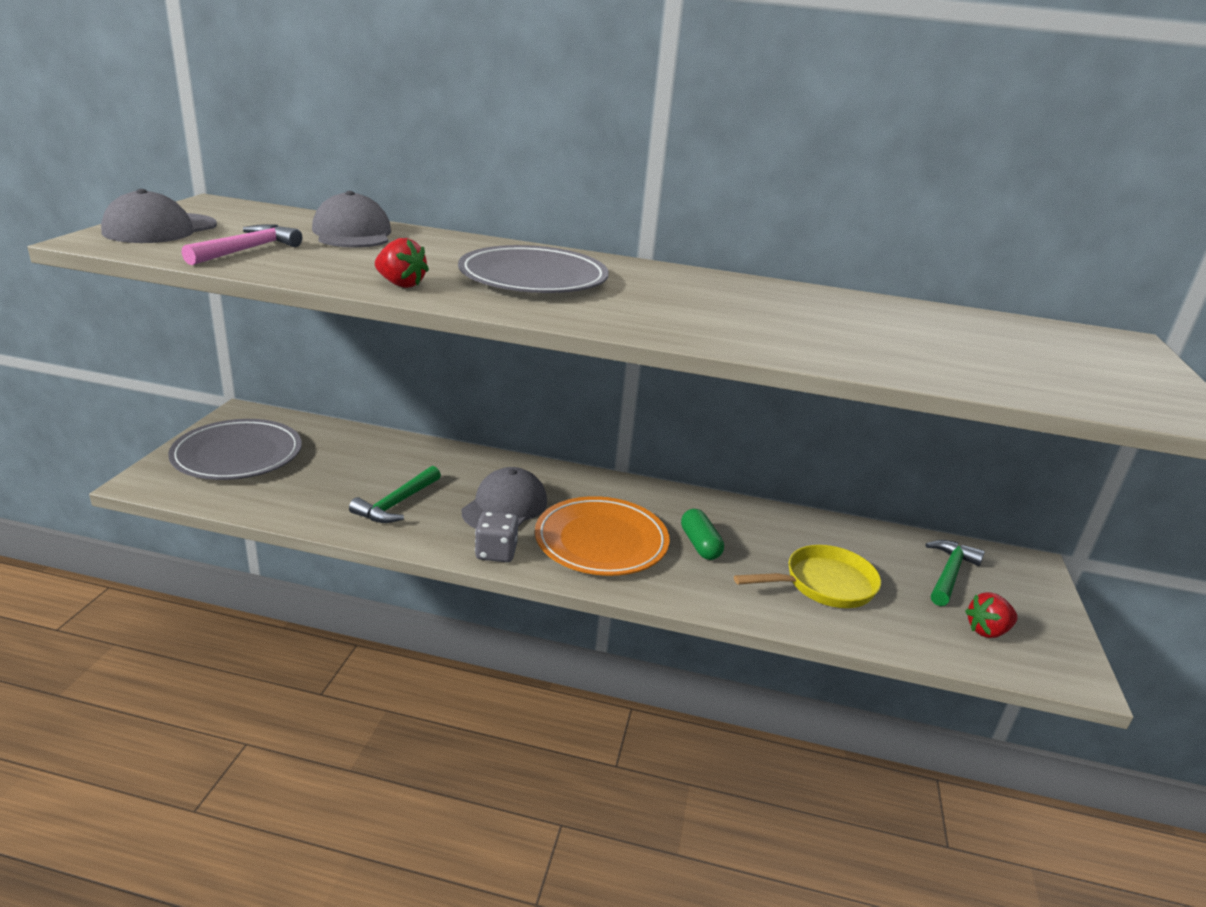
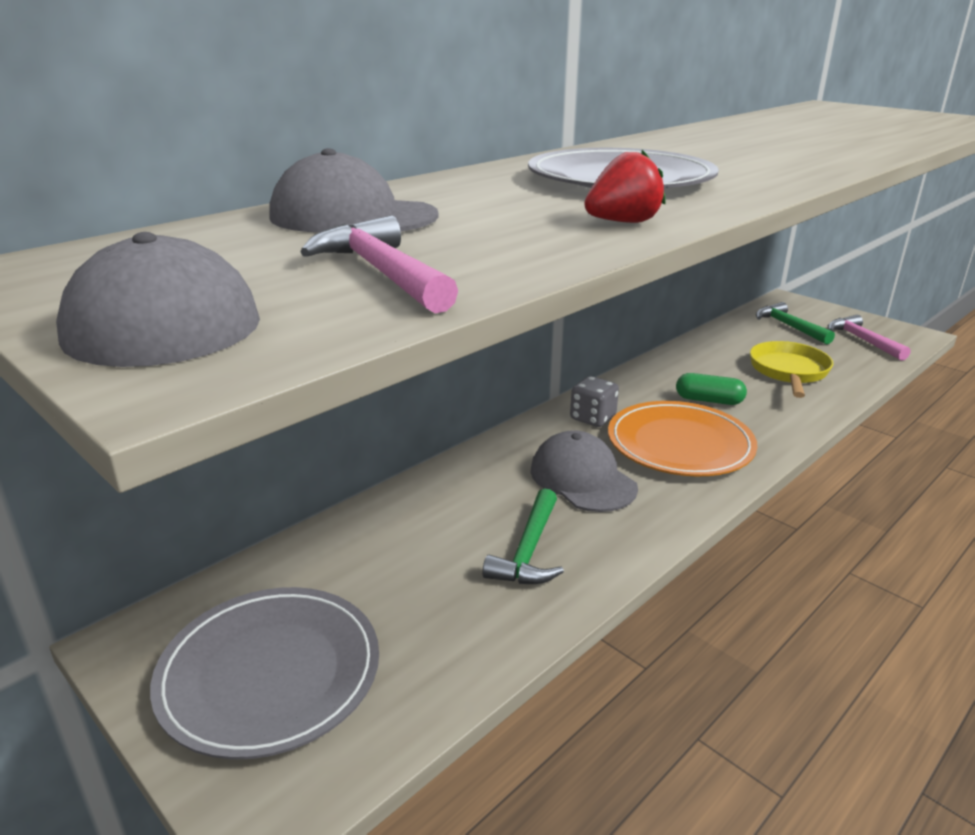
camera: 55 degrees left, 0 degrees up
(396, 504) = (529, 551): green hammer -> green hammer turned 45 degrees clockwise
(496, 552) = (673, 509): grey dice -> grey dice (592, 418)
(987, 631) = (862, 340): red strawberry -> pink hammer

